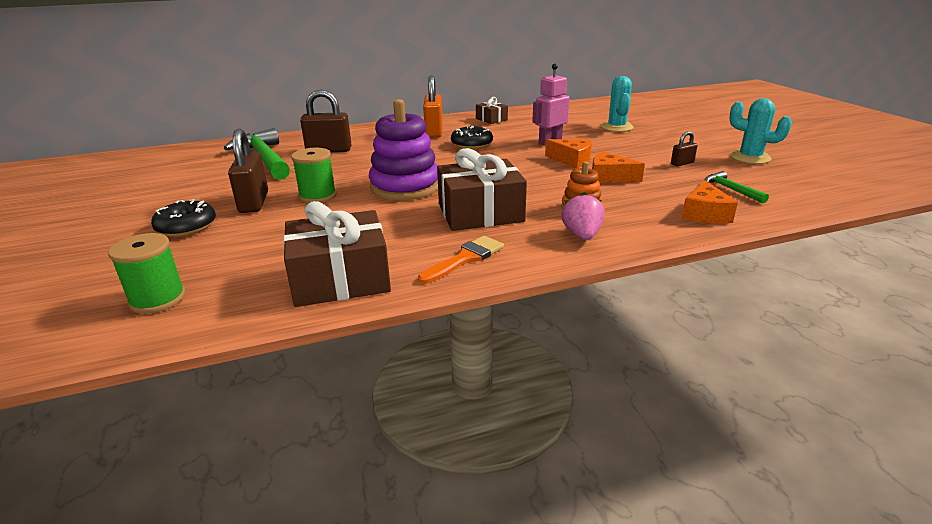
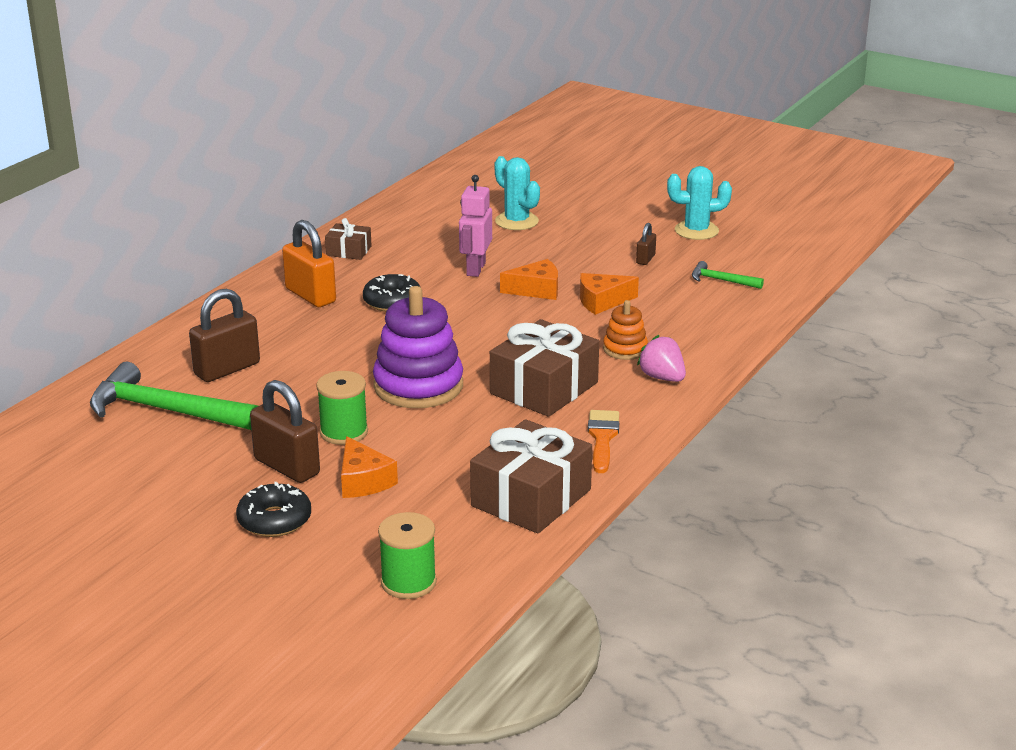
camera: 40 degrees left, 0 degrees up
(704, 214) = (730, 317): orange cheese -> orange cheese (363, 481)

